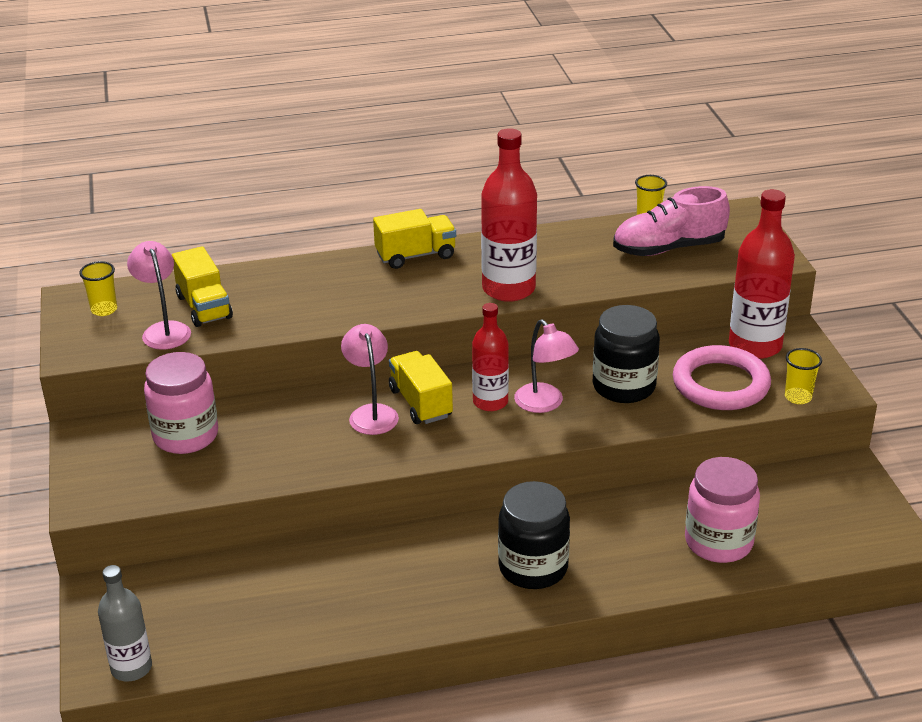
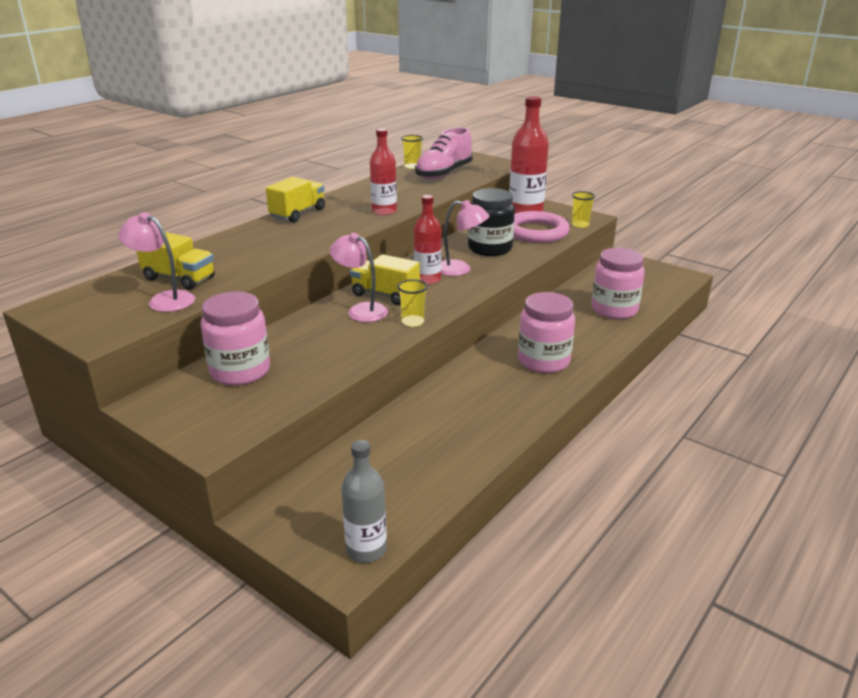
camera: 40 degrees left, 5 degrees down
(104, 310) = (89, 305): yellow cup -> yellow cup (413, 322)
(508, 289) = (384, 211): red bottle -> red bottle, size x0.63
(533, 568) = (543, 361): black jar -> pink jar

